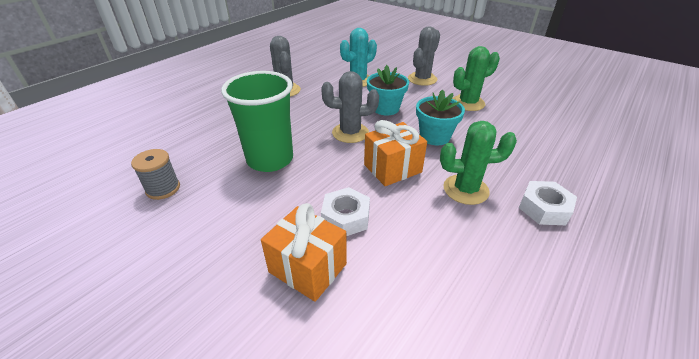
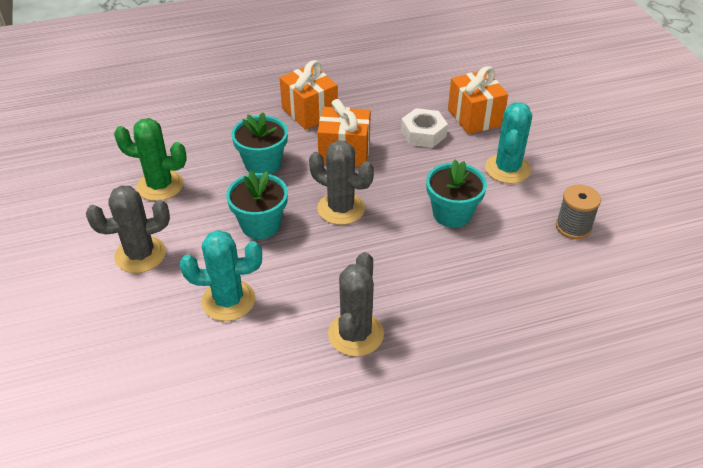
camera: 145 degrees left, 5 degrees up
(240, 217) = (507, 169): none -> turquoise cactus
(270, 159) = (452, 214): green cup -> turquoise flower pot
(465, 189) = (309, 112): green cactus -> orange gift
(544, 208) = (276, 80): white nut -> none

